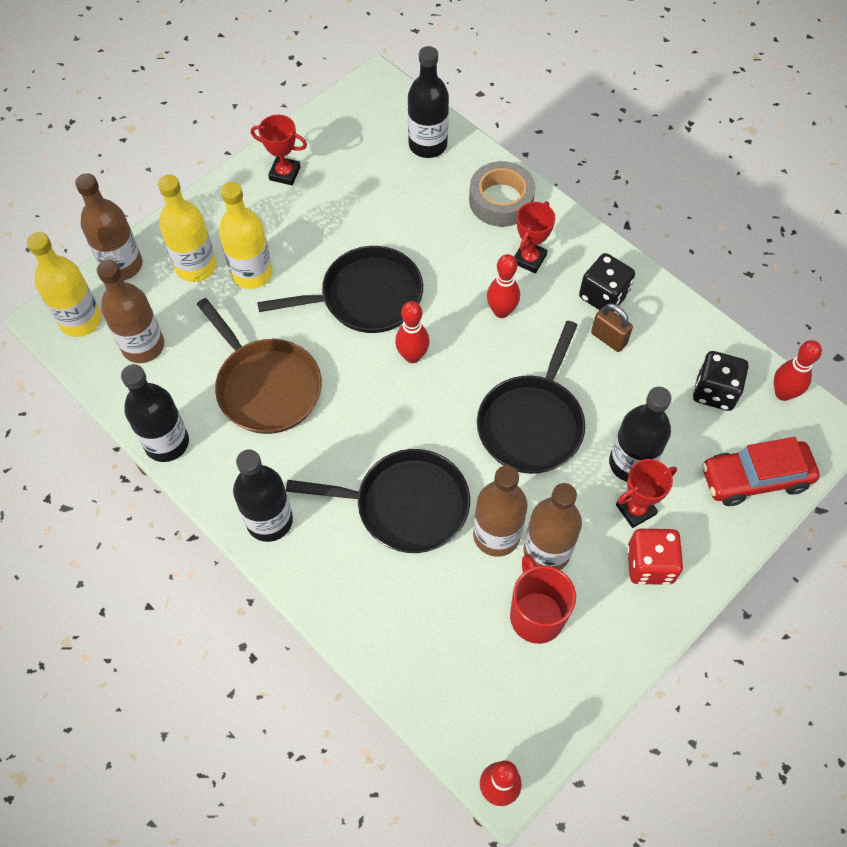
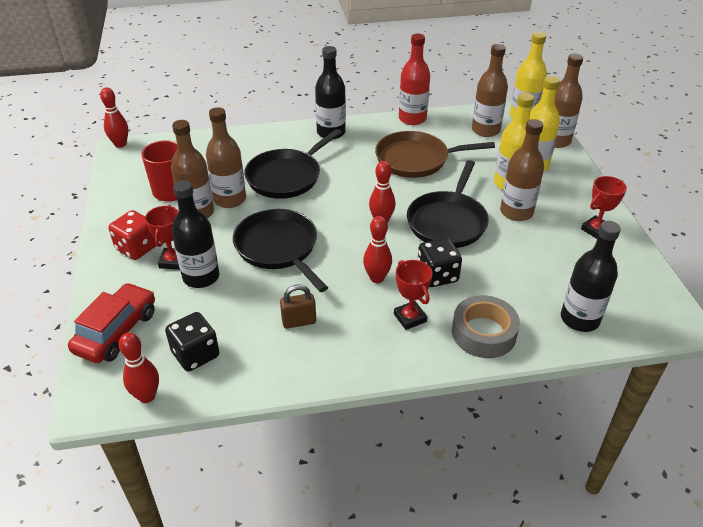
camera: 125 degrees right, 20 degrees down
(167, 443) = (412, 119): black bottle -> red bottle
(302, 246) = (516, 212): none -> brown bottle
(603, 295) = (337, 341): black dice -> black dice (437, 275)

